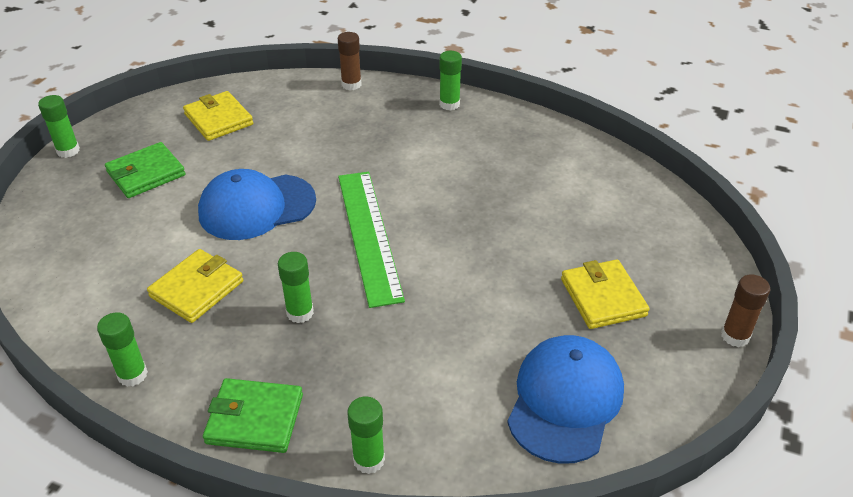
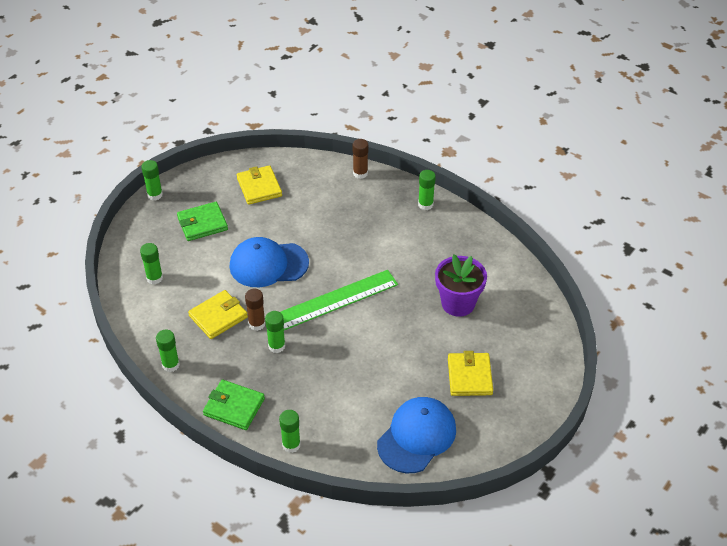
camera: 15 degrees right, 5 degrees up
(84, 255) = (154, 278): none -> green glue stick
(368, 235) = (335, 300): green ruler -> green ruler turned 60 degrees clockwise
(542, 208) = (458, 303): none -> purple flower pot
(735, 336) = (542, 420): brown glue stick -> brown glue stick (257, 324)

